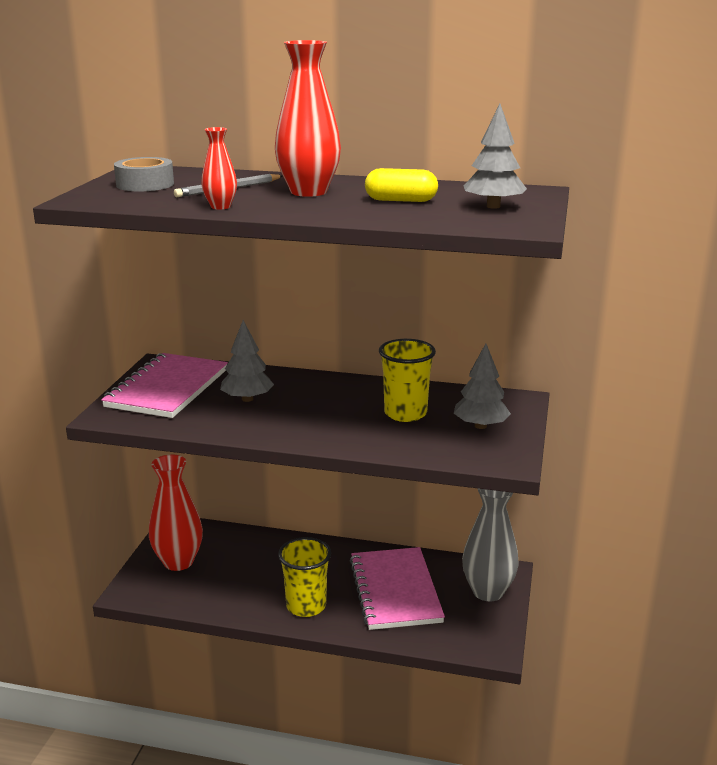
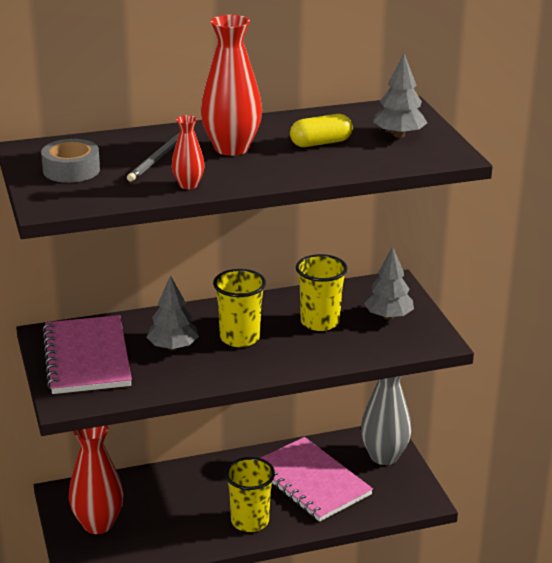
camera: 30 degrees left, 5 degrees up
(314, 407) = (240, 338): none -> yellow cup

